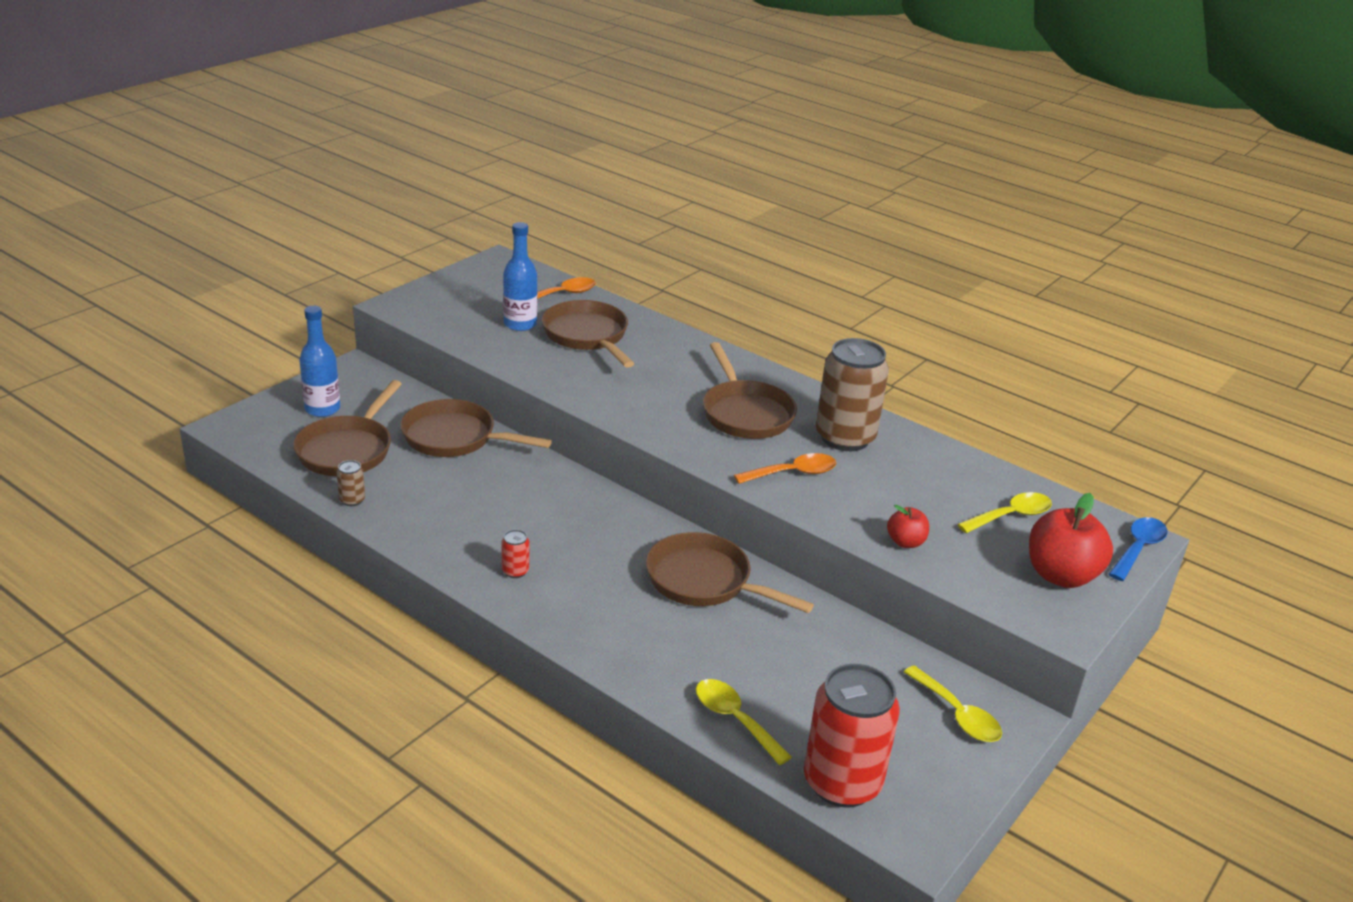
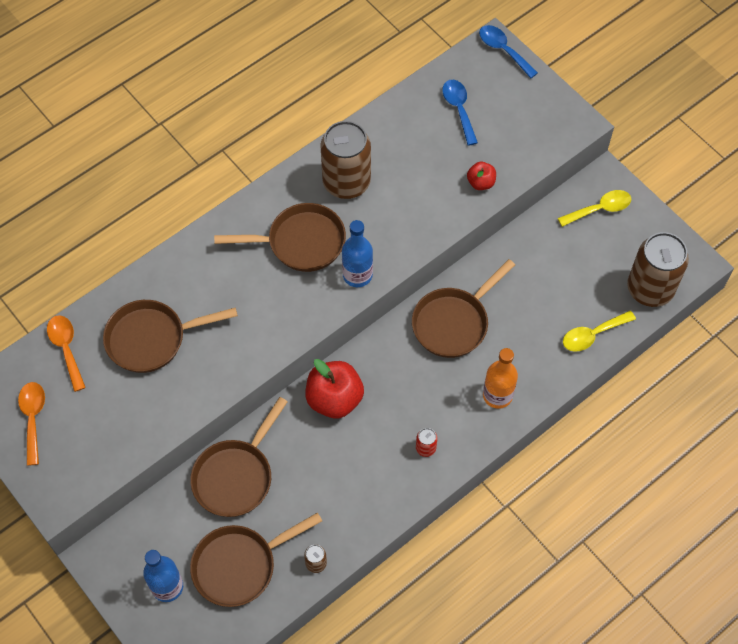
camera: 75 degrees left, 30 degrees up
(347, 450) = (239, 565): brown pan -> brown pan turned 120 degrees clockwise
(520, 324) = (118, 392): blue bottle -> blue bottle (357, 275)
(607, 629) = (497, 395): none -> orange bottle
(793, 473) = (389, 230): orange spoon -> orange spoon (33, 418)
(842, 783) = (650, 289): red can -> brown can
(1011, 516) = (459, 109): yellow spoon -> blue spoon
(1061, 575) = (526, 105): red apple -> red apple (334, 399)

